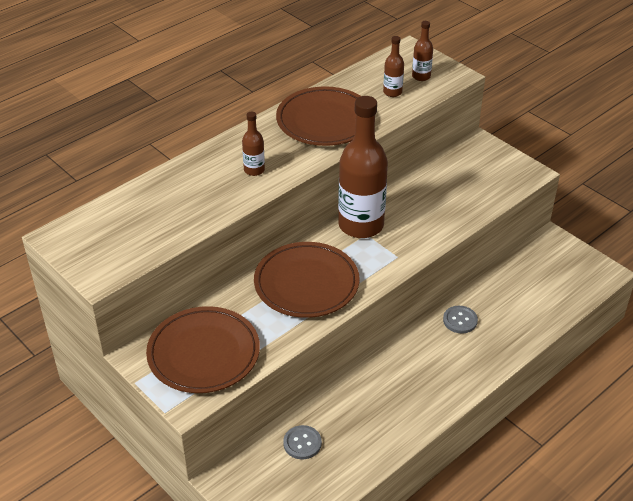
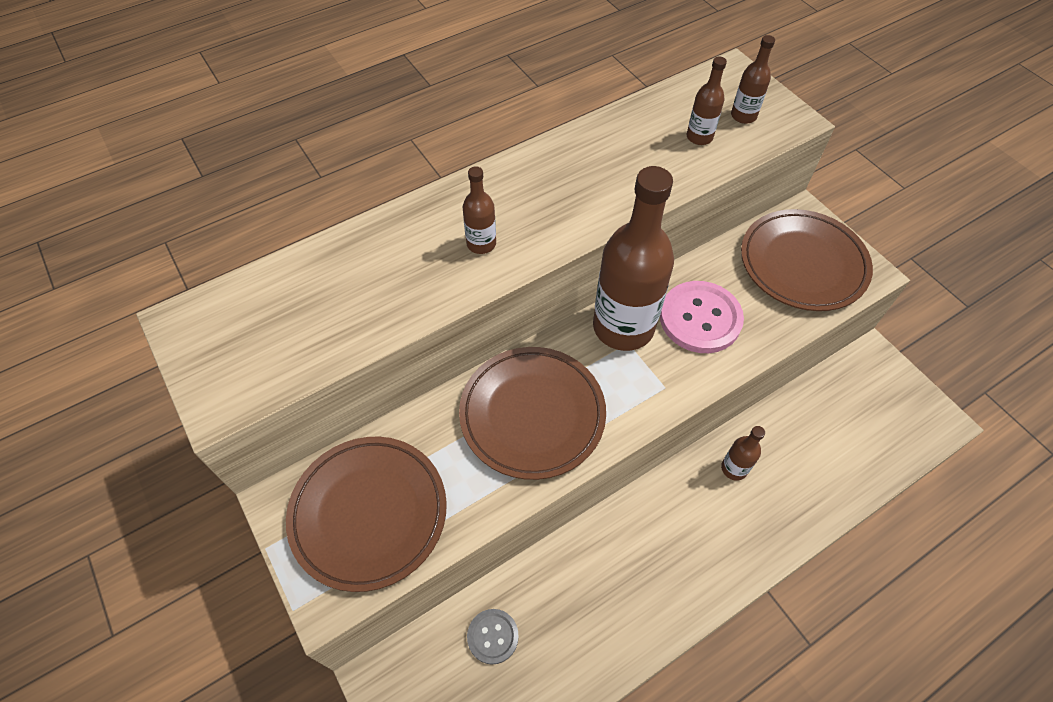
camera: 10 degrees right, 15 degrees up
(325, 121) = (596, 173): brown plate -> brown plate (802, 264)
(415, 214) = (700, 318): none -> pink button
(460, 320) = (734, 468): grey button -> brown bottle

